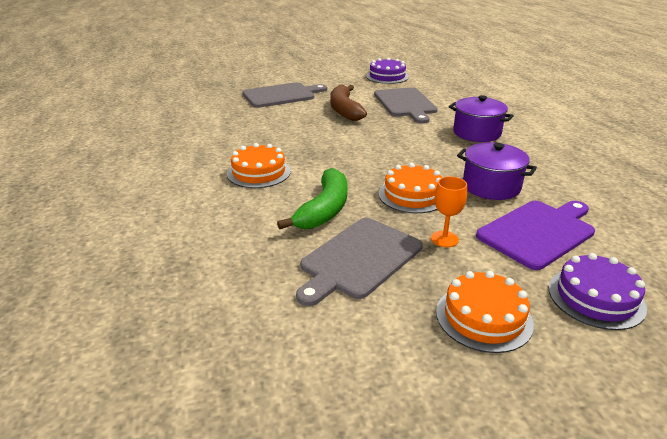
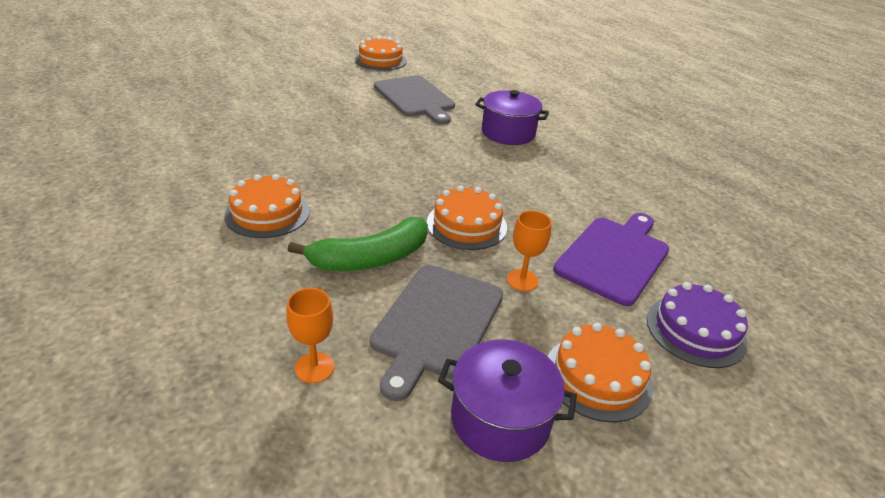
camera: 20 degrees left, 5 degrees up
(253, 274) = (314, 367): none -> orange goblet
(281, 95) = (257, 94): grey cutting board -> none
(324, 209) = (370, 258): green banana -> green banana turned 60 degrees clockwise
(344, 110) = (345, 111): brown banana -> none
(387, 76) = (380, 60): purple cake -> orange cake
(491, 186) = (547, 203): purple pot -> purple pot (500, 419)

